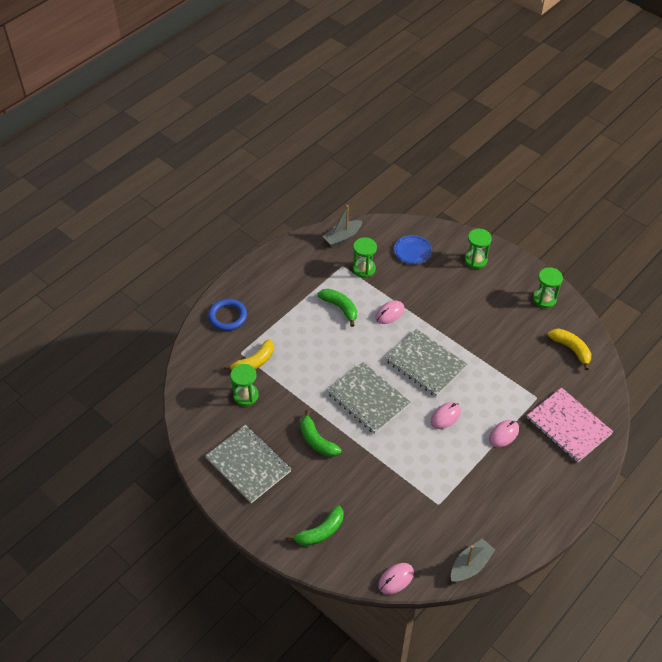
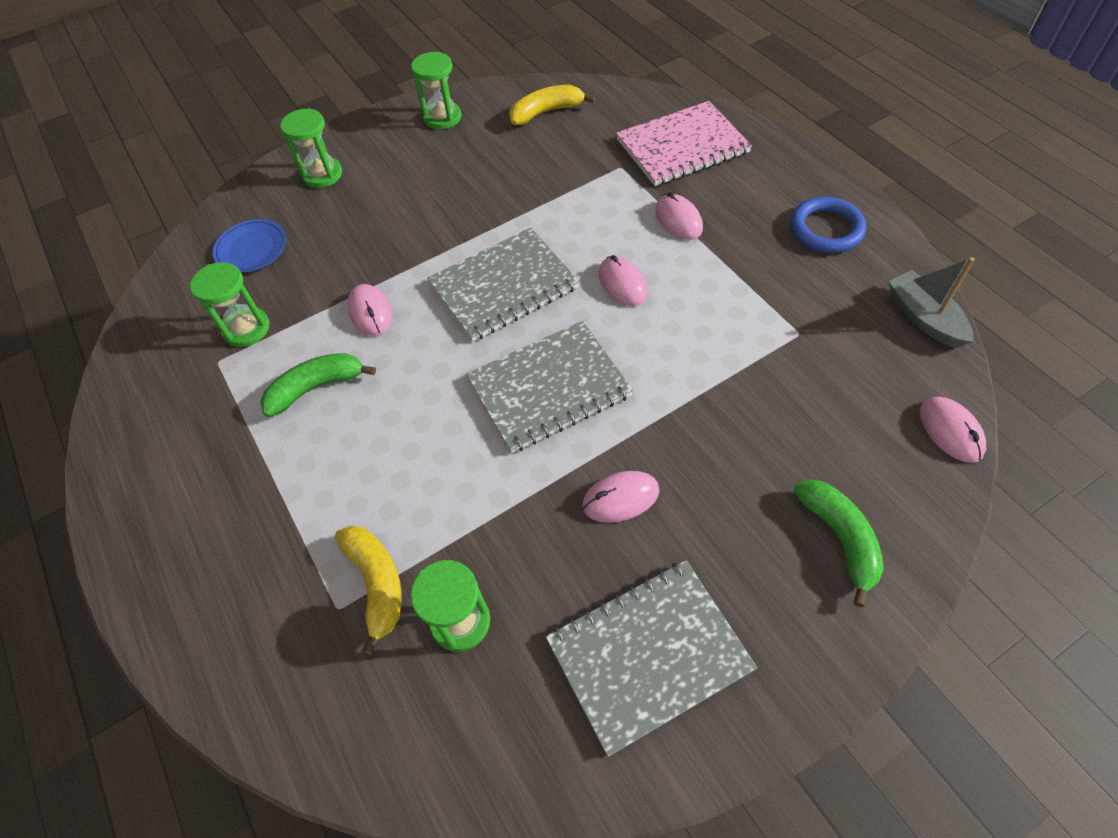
camera: 70 degrees left, 5 degrees up
(227, 316) = (221, 617): blue ring -> blue ring (826, 229)
(317, 441) = (620, 498): green banana -> pink mouse
(342, 237) = (149, 346): grey boat -> none

